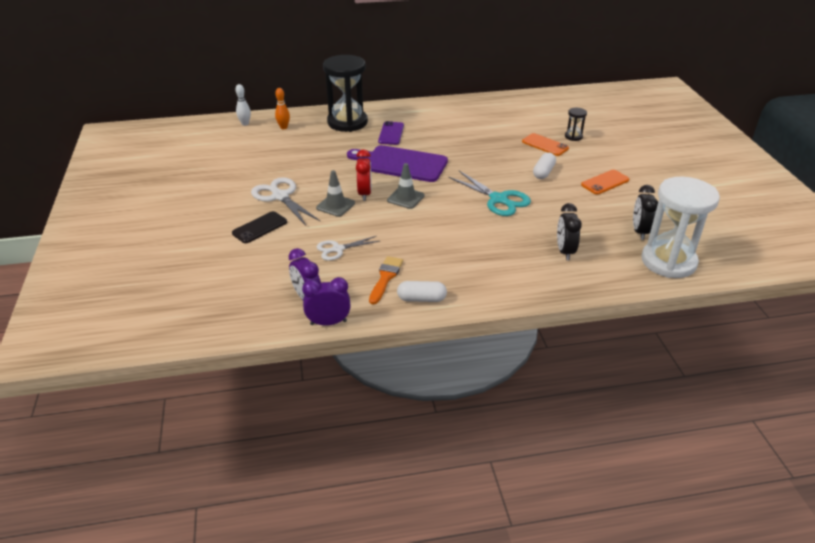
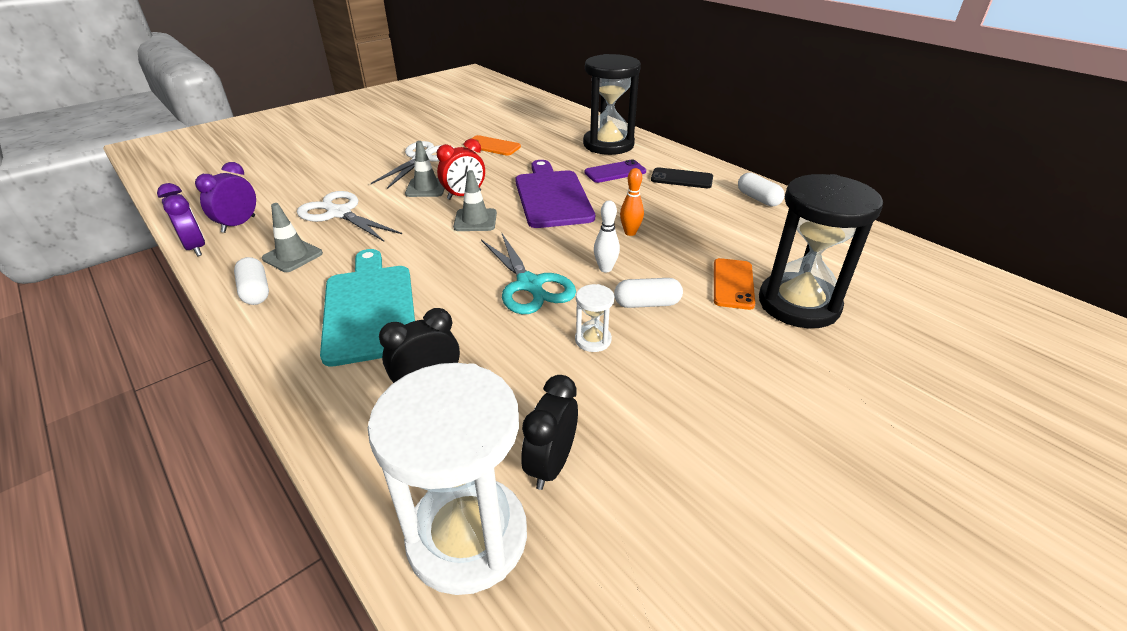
camera: 60 degrees right, 0 degrees up
(245, 124) = (544, 107): white bowling pin -> white bowling pin (605, 268)
(260, 227) = (358, 167): black phone -> black phone (681, 179)
(283, 127) = (557, 122): orange bowling pin -> orange bowling pin (630, 232)
(337, 249) = (339, 213): white scissors -> white scissors, size x1.60
(385, 278) = (292, 256): orange brush -> grey traffic cone
(471, 106) = (758, 199): none -> white capsule
(480, 257) = (370, 308): none -> turquoise cutting board
(499, 199) = (530, 285): turquoise scissors -> turquoise scissors turned 45 degrees counterclockwise
(562, 196) = (593, 340): none -> white hourglass
(573, 136) = (798, 304): black hourglass -> black hourglass, size x2.34
(605, 182) = (685, 377): orange phone -> orange phone (492, 146)
(639, 231) = (551, 465): black clock -> black clock turned 45 degrees counterclockwise

